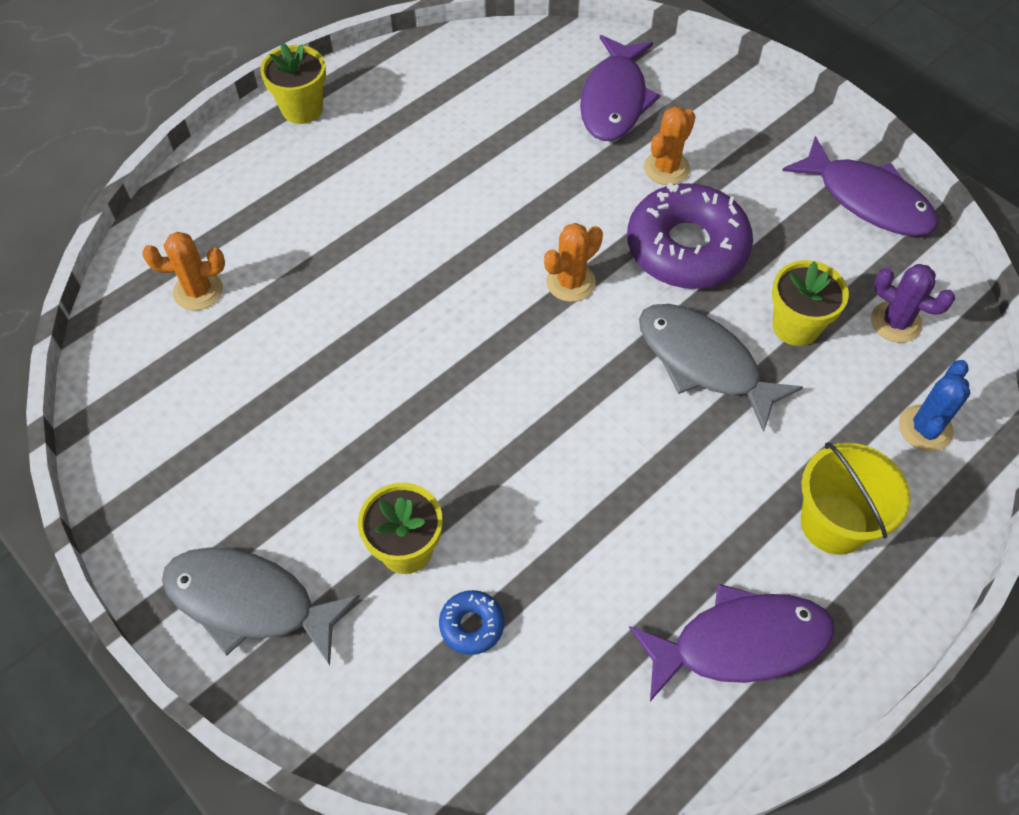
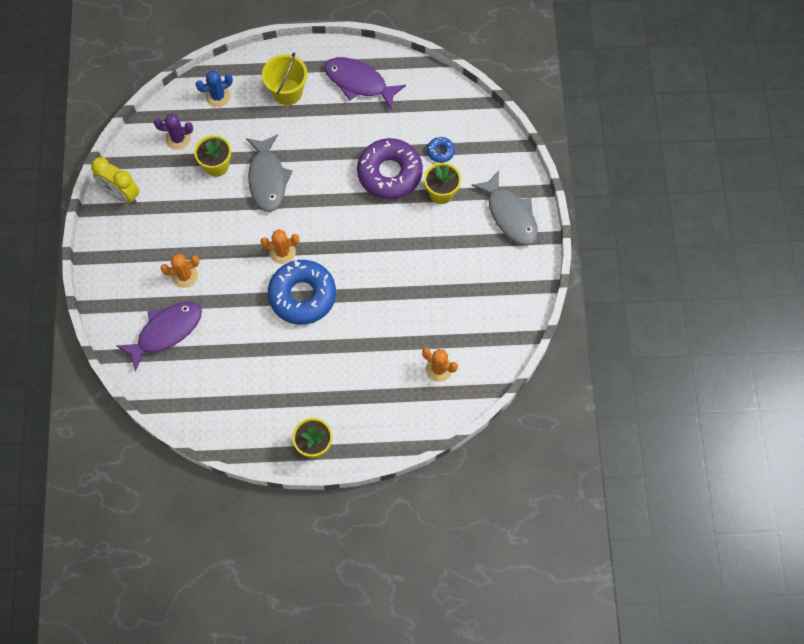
camera: 140 degrees left, 10 degrees up
(484, 250) = (302, 295): none -> blue donut
(686, 248) = (219, 231): purple donut -> purple donut (390, 173)
(867, 200) = (121, 194): purple fish -> yellow clock
(895, 322) = (178, 138): purple cactus -> purple cactus turned 75 degrees counterclockwise

